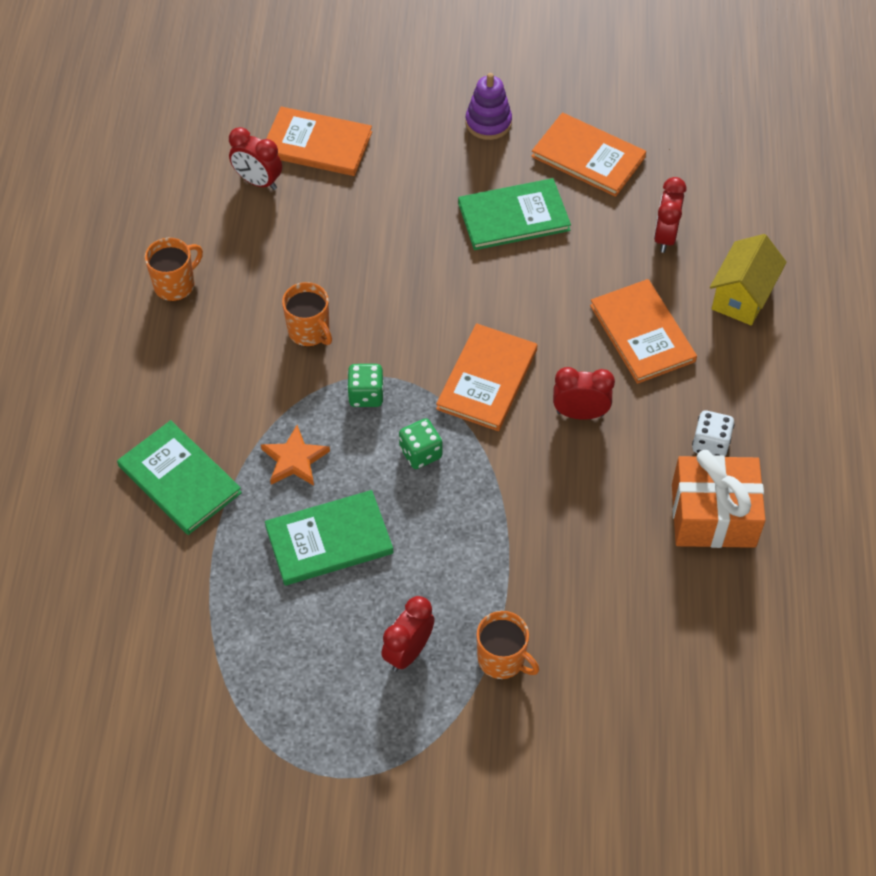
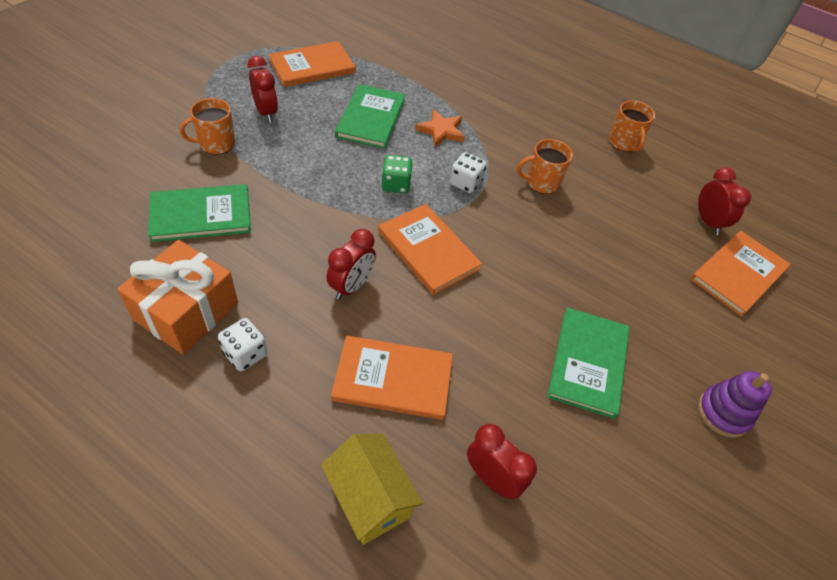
camera: 115 degrees right, 5 degrees down
(179, 479) = (466, 85): green book -> green book (201, 215)
(258, 181) = (708, 222): red clock -> red clock turned 105 degrees clockwise
(366, 395) = (465, 183): green dice -> white dice
(588, 157) = (639, 476): orange book -> orange book (312, 67)

